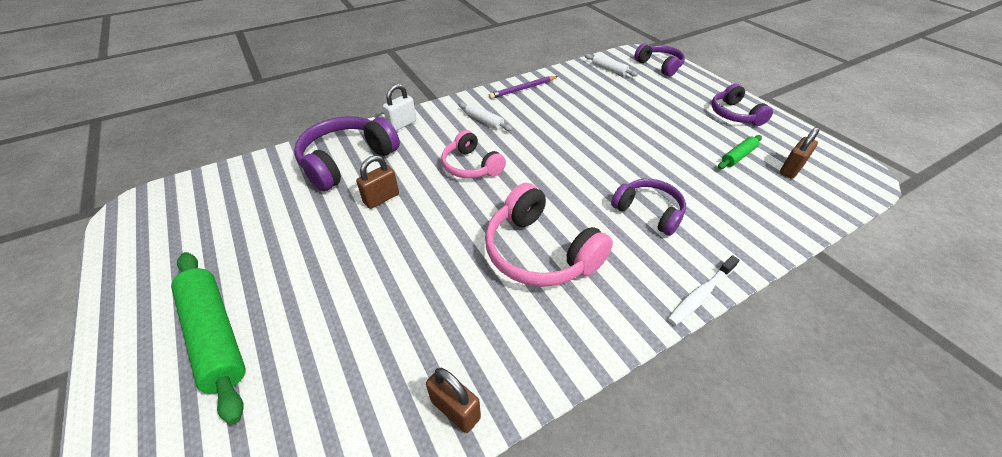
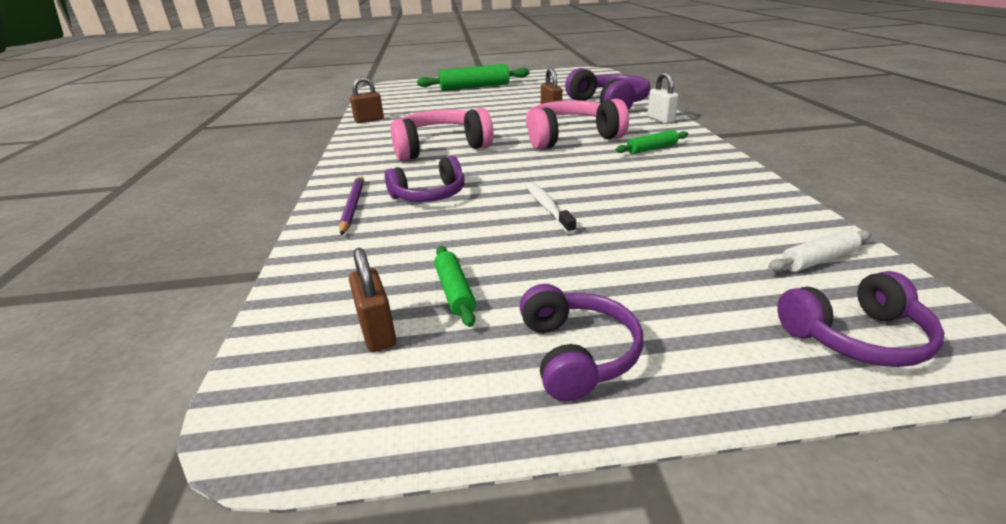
camera: 115 degrees right, 15 degrees down
(471, 166) = (570, 137): pink headphones -> pink headphones, size x1.56
(484, 121) = (652, 149): white rolling pin -> green rolling pin
(523, 89) = (733, 176): purple pencil -> purple pencil (353, 207)
(700, 294) = (324, 190): white toothbrush -> white toothbrush (547, 207)
(734, 114) = (577, 354): purple headphones -> purple headphones turned 75 degrees clockwise

